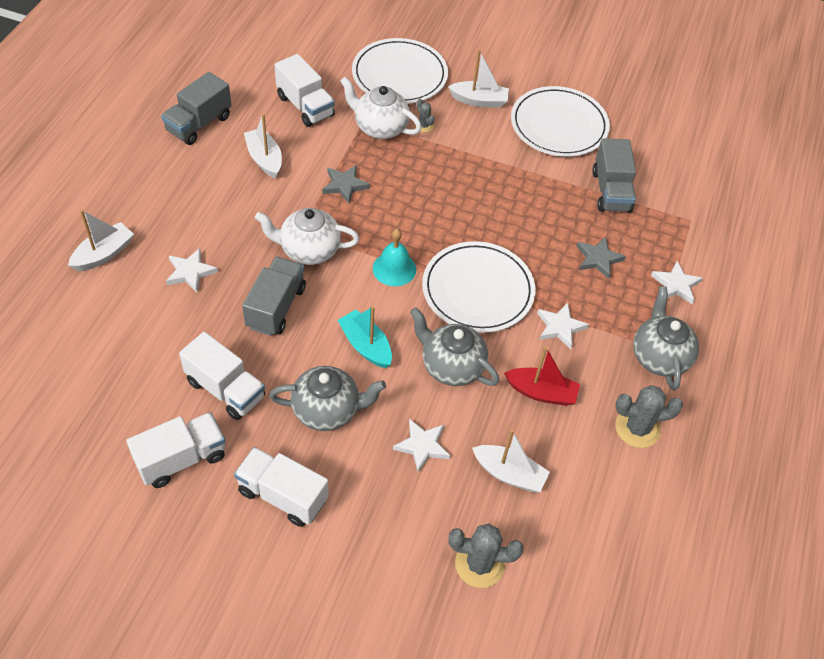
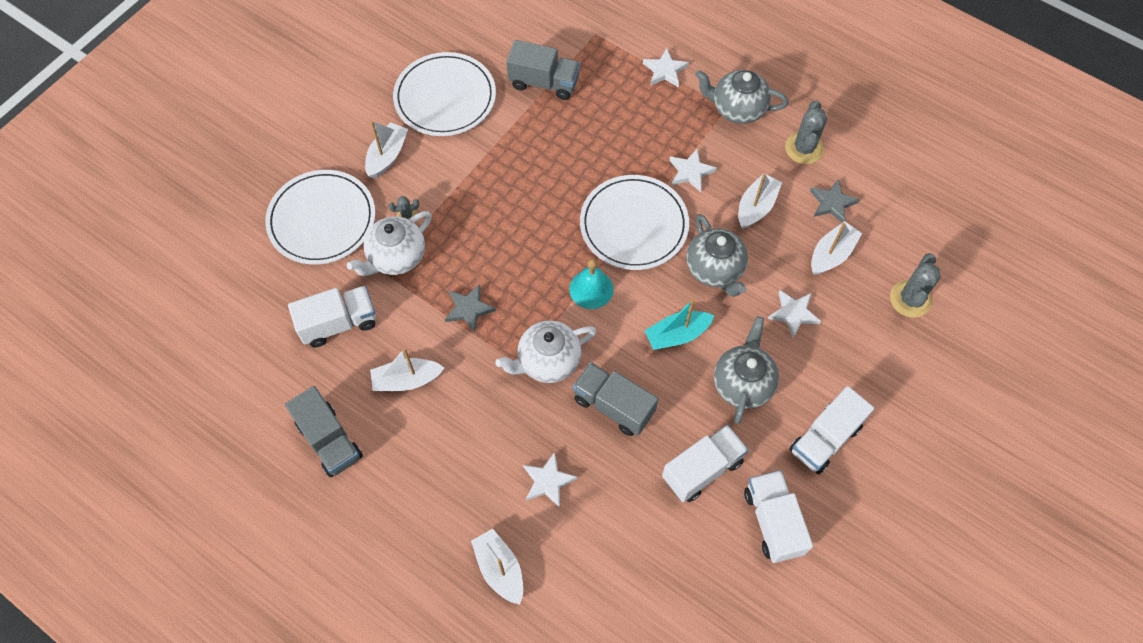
camera: 70 degrees left, 10 degrees up
(309, 250) = (548, 361): white teapot -> white teapot turned 45 degrees clockwise
(451, 366) = (715, 269): grey teapot -> grey teapot turned 75 degrees counterclockwise
(541, 392) = (756, 207): red boat -> white boat
(598, 259) = (621, 118): grey star -> grey star (832, 203)

